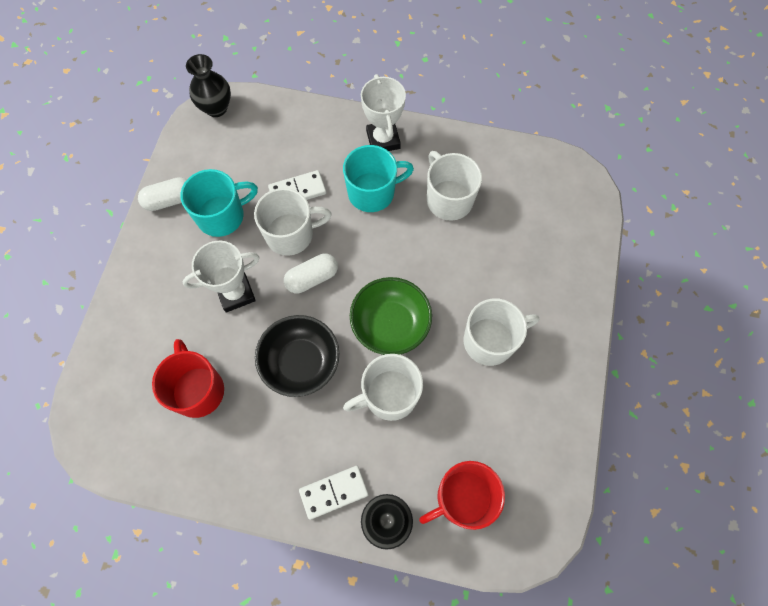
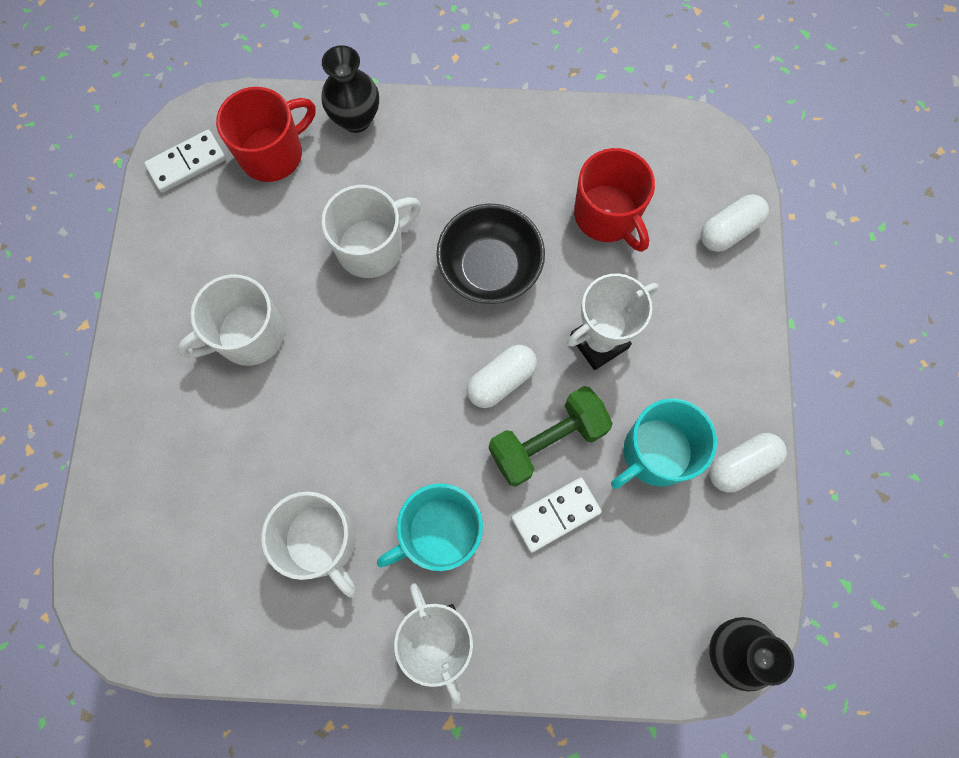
camera: 170 degrees right, 5 degrees up
(109, 361) = (729, 230): none -> white capsule
(291, 234) = (547, 441): white mug -> green dumbbell
(334, 492) = (419, 137): white domino -> white domino (187, 163)
(390, 324) = (383, 335): green bowl -> none

